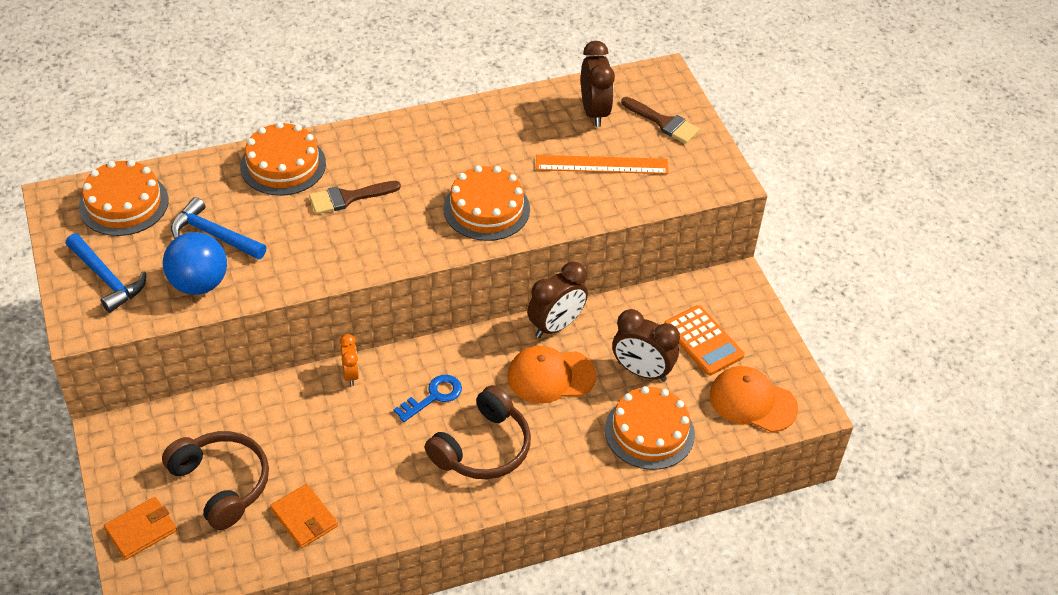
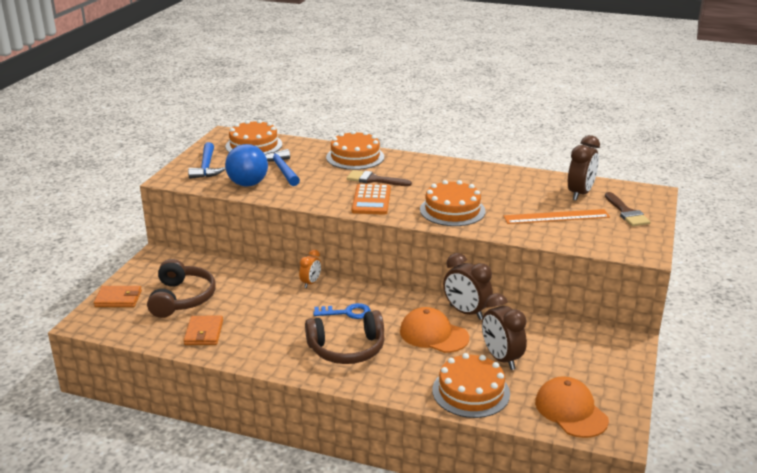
camera: 40 degrees right, 20 degrees down
(555, 326) = (466, 312): brown clock -> brown clock turned 45 degrees clockwise
(602, 165) = (556, 217): orange ruler -> orange ruler turned 45 degrees counterclockwise
(703, 341) = (567, 362): orange calculator -> orange calculator (371, 200)

